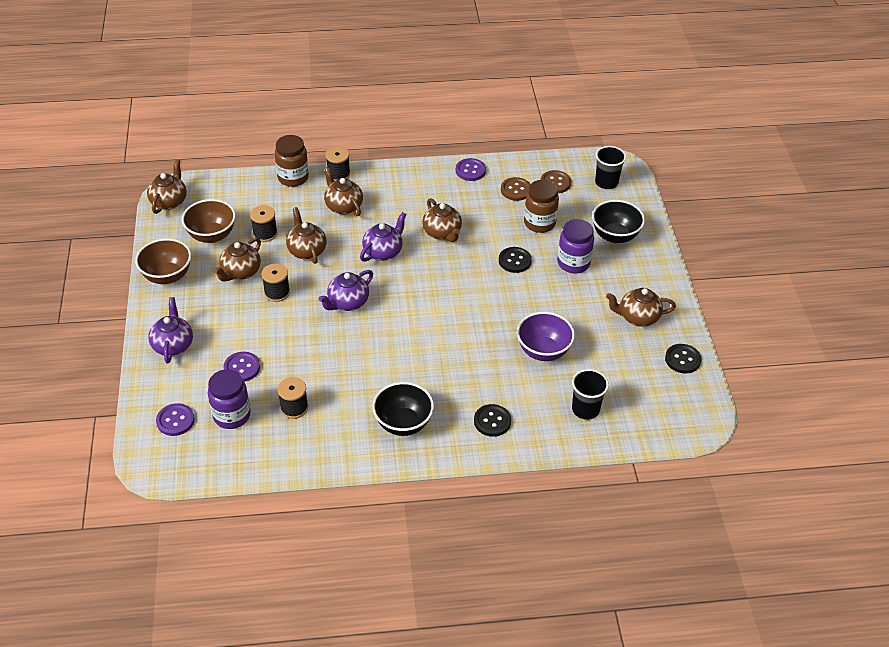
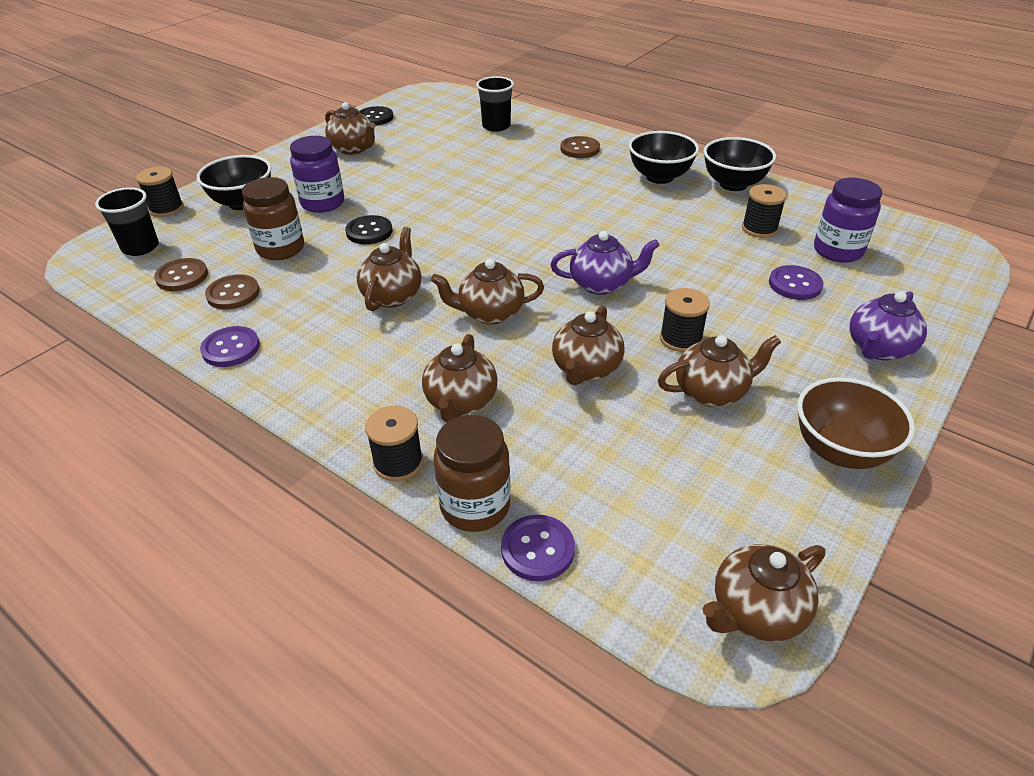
camera: 135 degrees left, 5 degrees down
(175, 420) = (913, 274): purple button -> purple button (537, 549)
(212, 235) = (715, 479): brown bowl -> none
(265, 233) = (622, 430): black spool -> black spool (166, 209)
(345, 449) = (733, 184): none -> black bowl
(383, 252) = (490, 313): purple teapot -> brown teapot
(492, 421) = (580, 149): black button -> brown button
(543, 351) = (467, 165): purple bowl -> none

